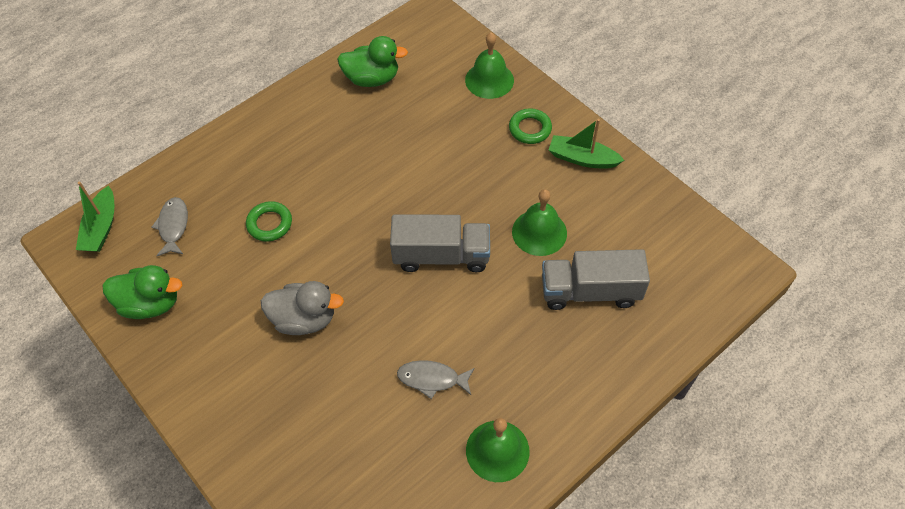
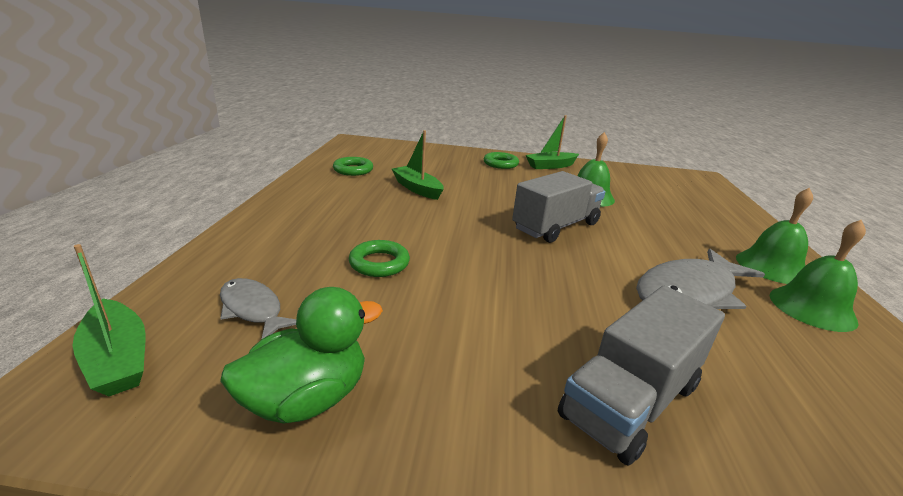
camera: 45 degrees left, 30 degrees down
(304, 319) = (524, 310): grey duck -> none
(372, 79) = (353, 170): green duck -> green ring
(393, 139) = (417, 189): none -> green boat
(432, 379) = (689, 292): grey fish -> grey fish, size x1.78
(489, 80) = (440, 154): green bell -> green bell (771, 267)
(590, 291) = (666, 208): grey truck -> grey truck (630, 401)

